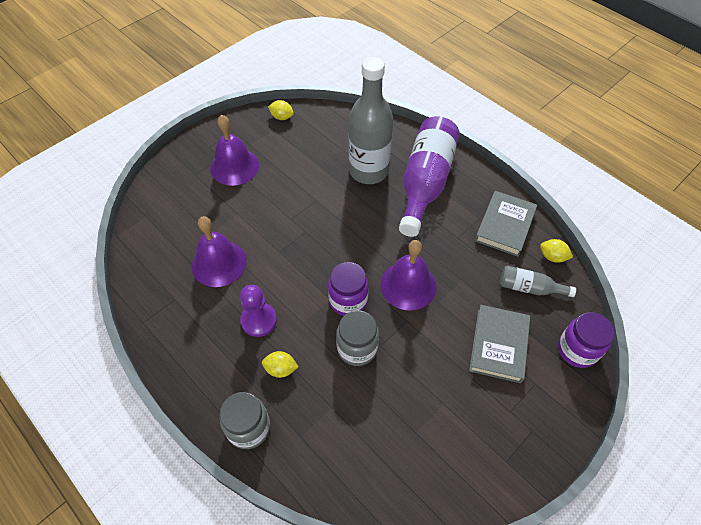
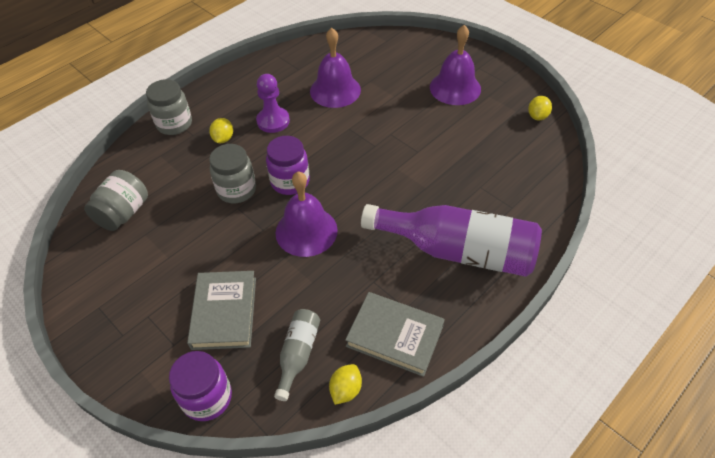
camera: 90 degrees right, 5 degrees down
(368, 171) = (467, 195): grey bottle -> none
(387, 462) = (123, 213): none -> grey jar
(499, 345) = (224, 312): grey book -> grey book turned 75 degrees clockwise

